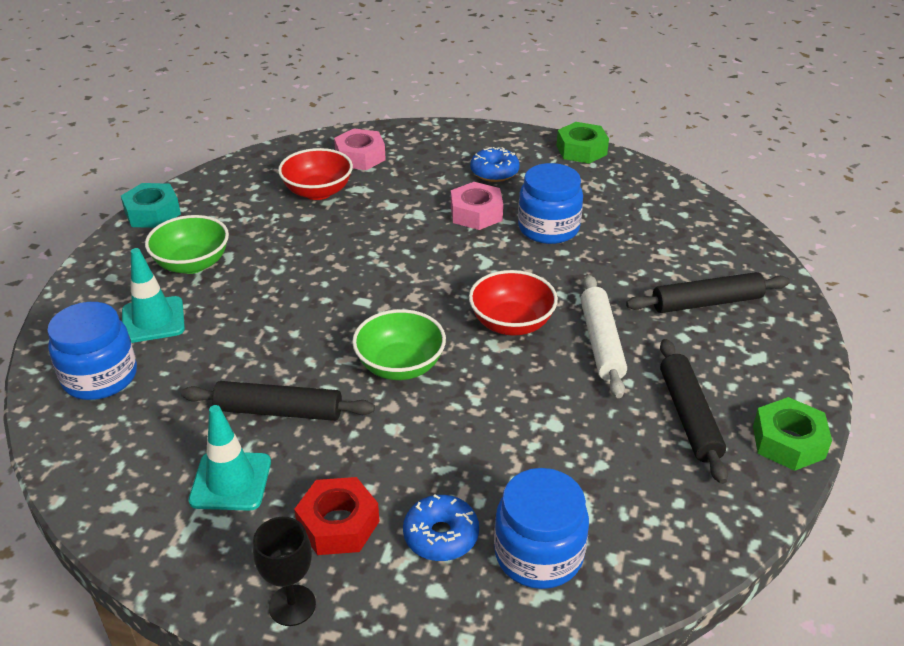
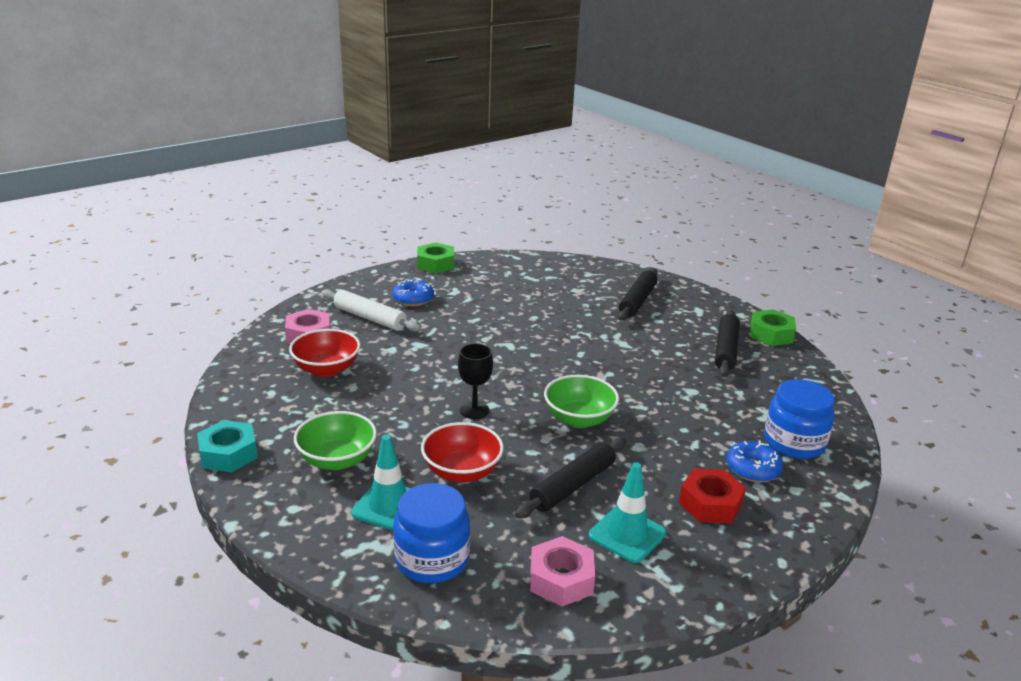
camera: 55 degrees left, 10 degrees down
(292, 605) = (769, 550): black goblet -> black goblet (474, 410)
(476, 213) = (450, 325): pink nut -> pink nut (561, 579)
(511, 323) = (583, 363): red bowl -> red bowl (462, 472)
(548, 228) = (503, 310): blue jar -> none
(601, 342) = (636, 345): white rolling pin -> white rolling pin (369, 318)
(689, 416) = (725, 350): black rolling pin -> black rolling pin turned 75 degrees clockwise

